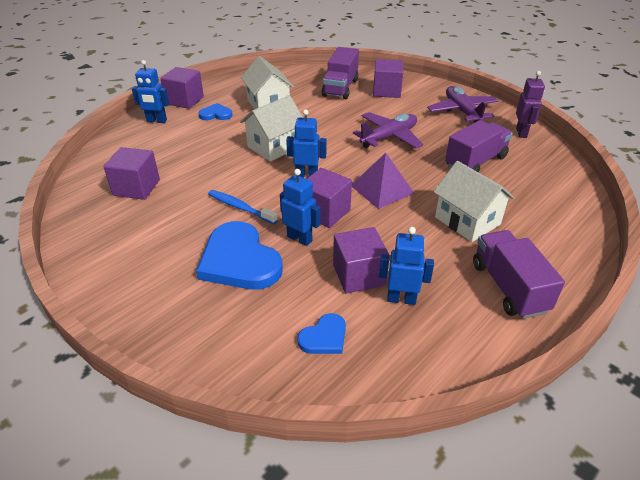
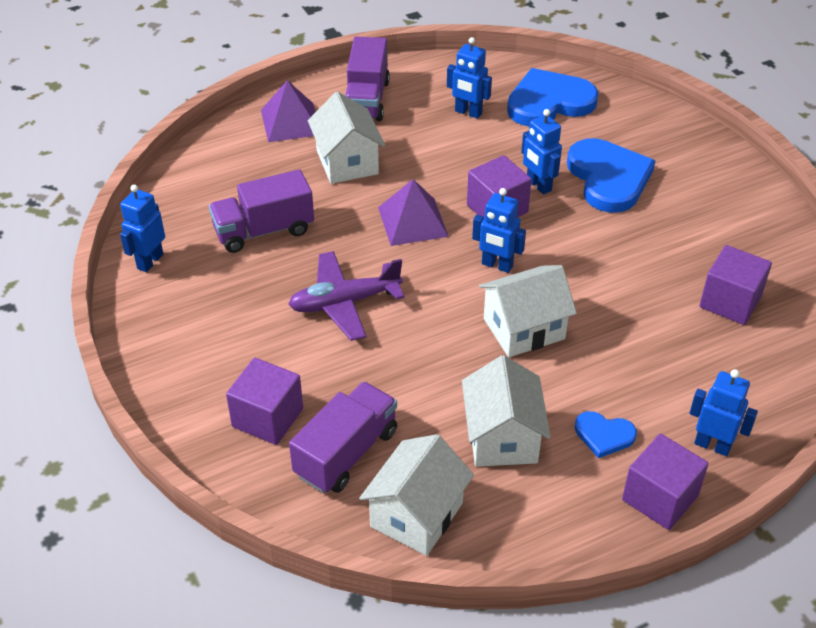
camera: 160 degrees left, 5 degrees up
(240, 207) = (596, 239): blue toothbrush -> none
(296, 78) = (416, 514): none -> white house
(324, 337) = (549, 102): blue heart -> blue heart, size x2.02
(358, 275) = (495, 139): purple cube -> none
(462, 111) = (188, 327): purple plane -> none
(521, 133) = (150, 261): purple robot -> blue robot
(548, 245) = (291, 122): none -> purple pyramid

